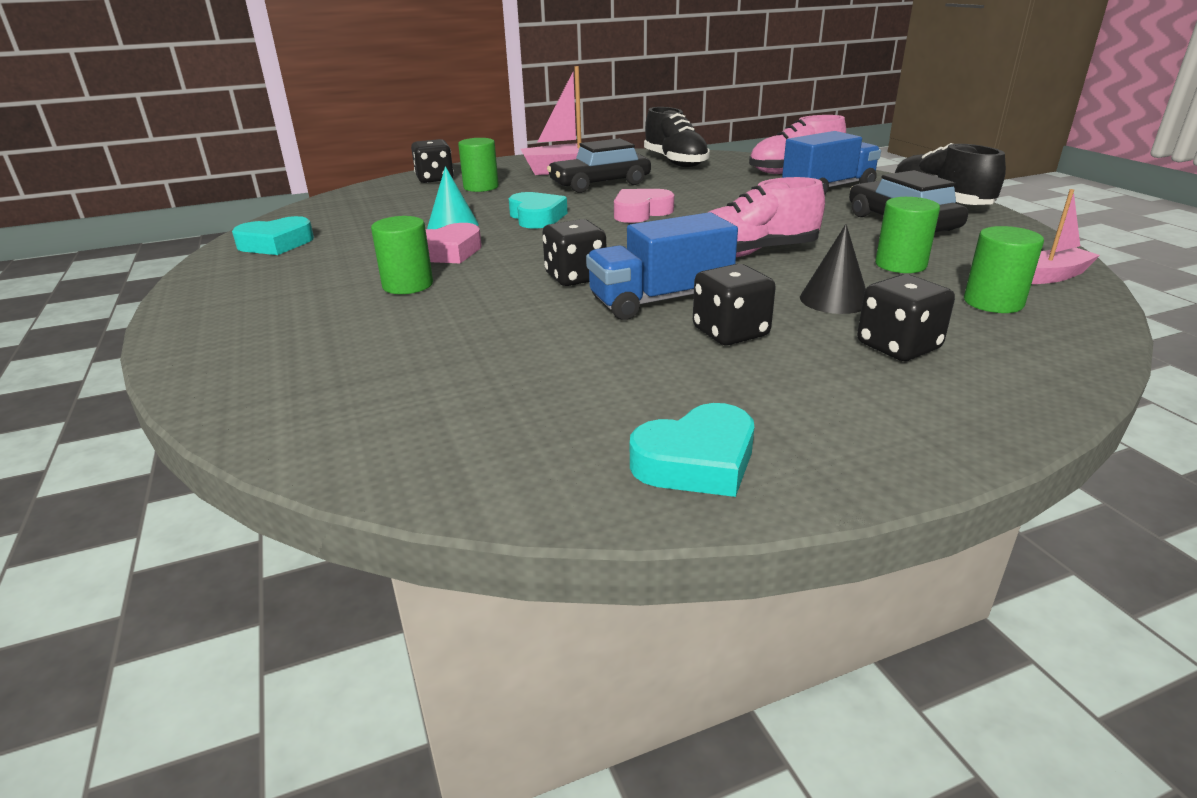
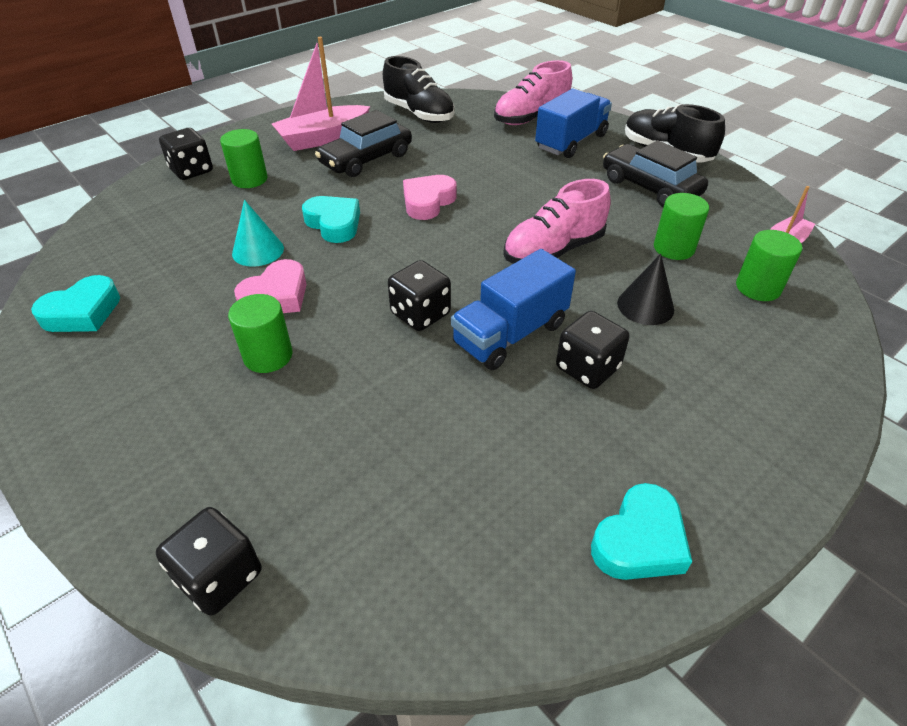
camera: 20 degrees left, 15 degrees up
(898, 346) = (716, 359): black dice -> black dice (220, 576)

